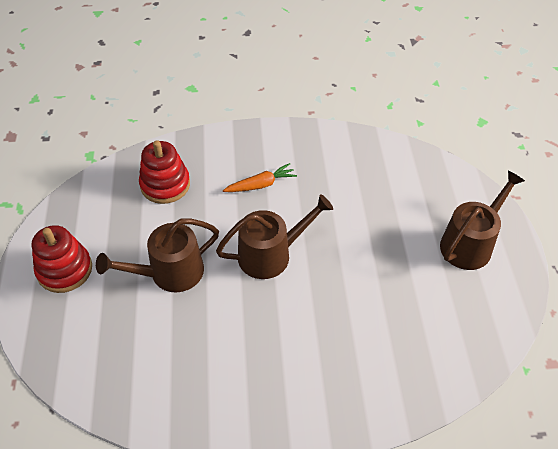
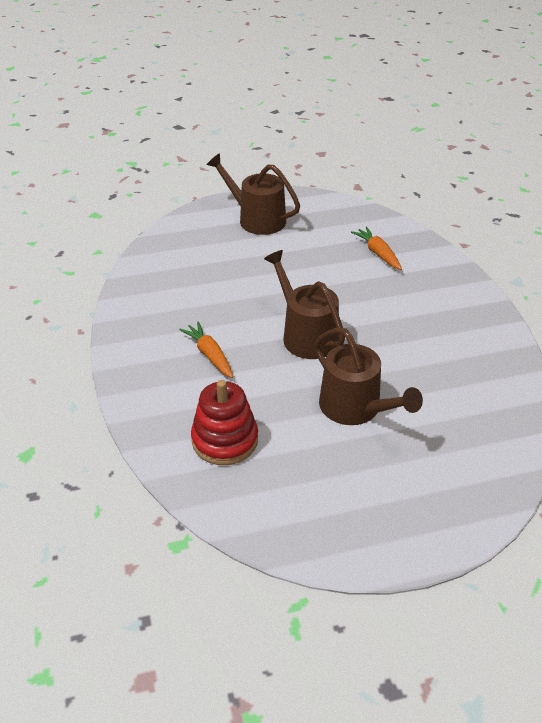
camera: 100 degrees left, 10 degrees down
(65, 270) = (385, 508): red stacking toy -> none
(397, 347) = (378, 253): none -> orange carrot

